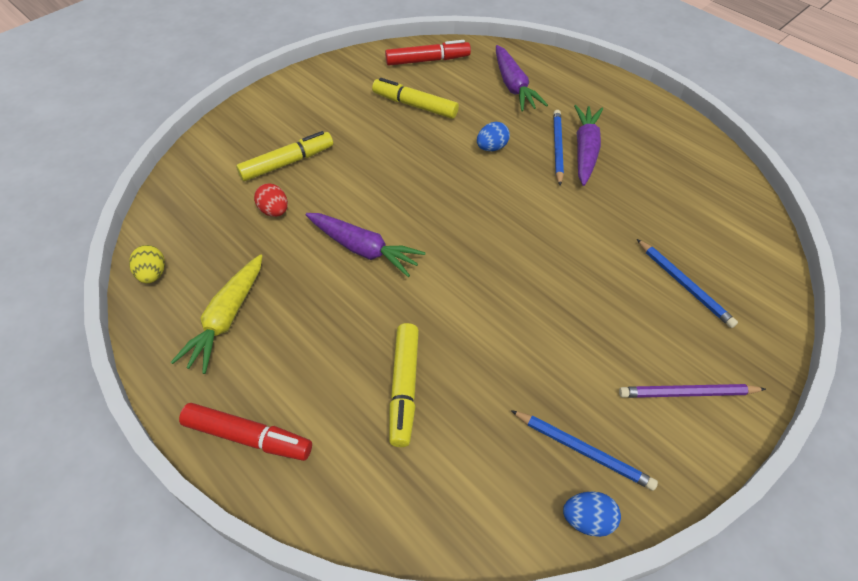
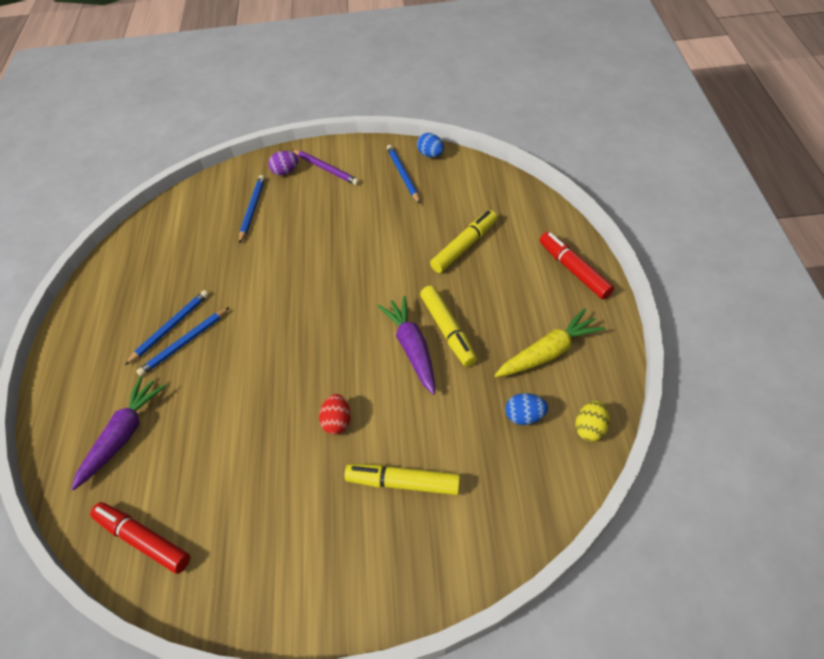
camera: 135 degrees left, 0 degrees up
(274, 211) = (453, 430): red egg -> red egg (337, 421)
(415, 105) = (228, 476): yellow marker -> yellow marker (448, 330)
(491, 148) = (227, 377): blue egg -> blue egg (525, 416)
(585, 150) = (170, 328): purple carrot -> blue pencil
(725, 356) = (285, 171): none -> purple egg

